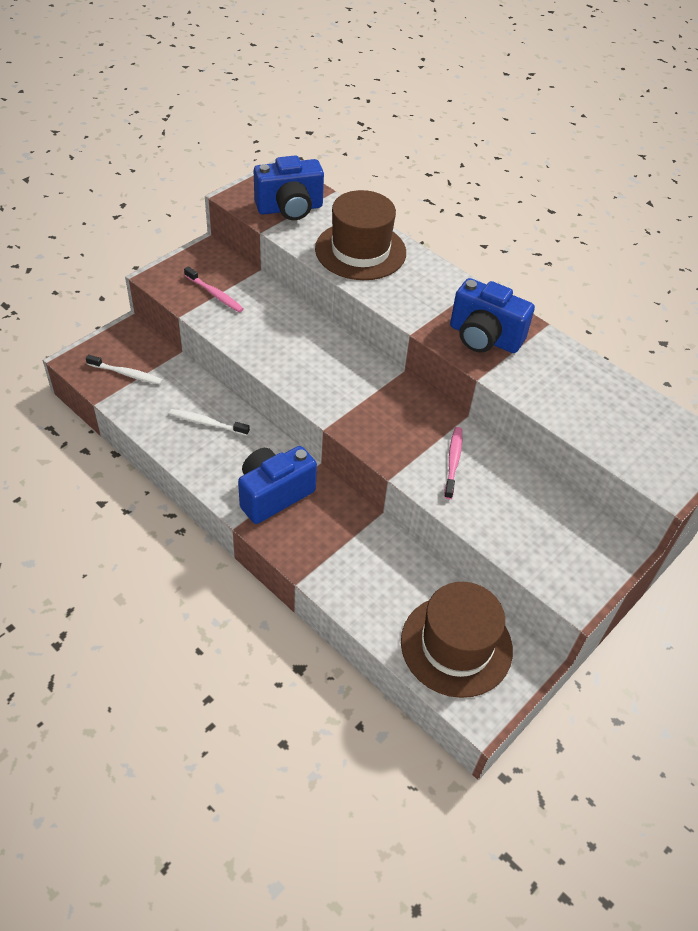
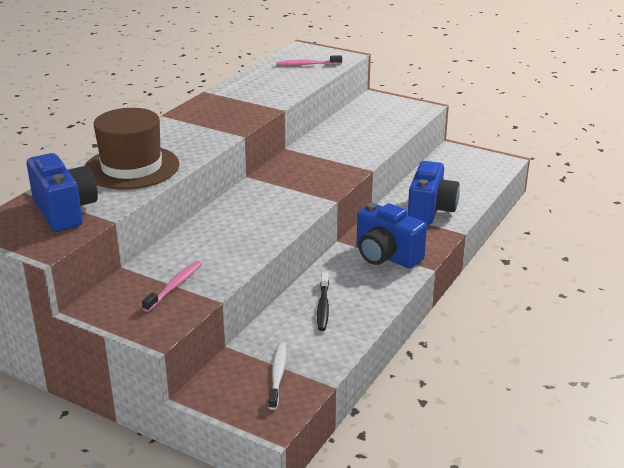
camera: 100 degrees left, 20 degrees down
(207, 423) = (323, 306): white toothbrush -> black toothbrush
(453, 462) = (337, 149): pink toothbrush -> pink toothbrush (307, 65)
(456, 645) = (464, 172): brown hat -> none
(484, 337) = (233, 110): blue camera -> blue camera (430, 210)

